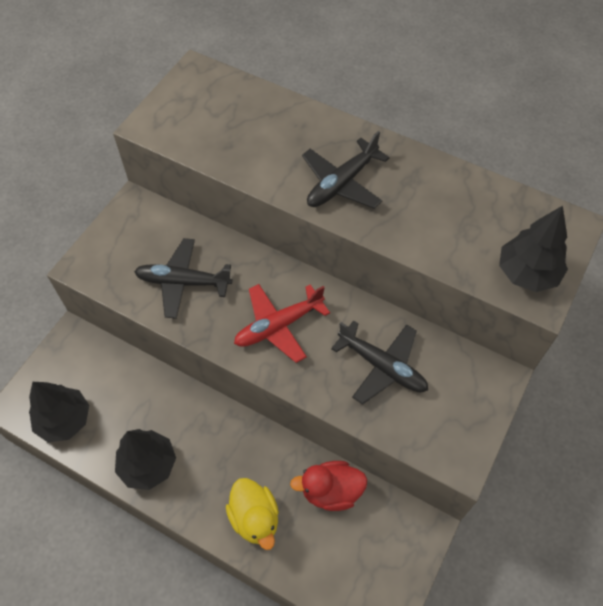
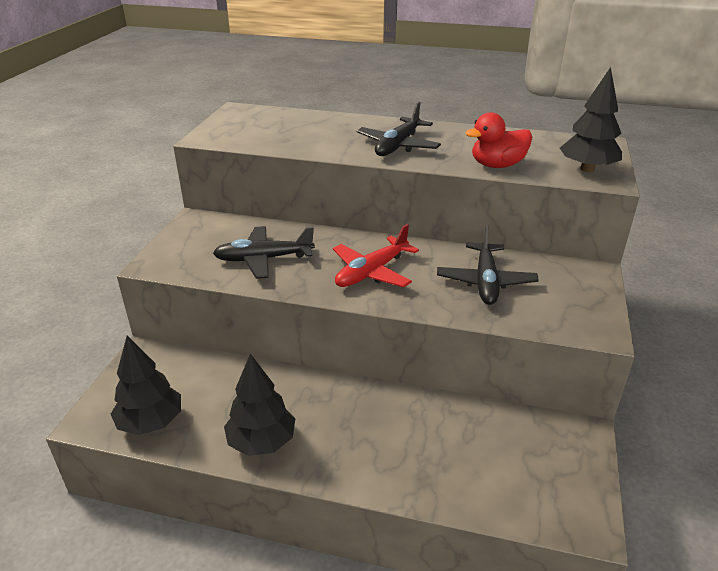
camera: 15 degrees left, 25 degrees down
(255, 518) = (401, 463): yellow duck -> none
(331, 491) = (471, 422): red duck -> red duck (497, 165)
(382, 366) = (485, 282): black plane -> black plane turned 75 degrees clockwise

